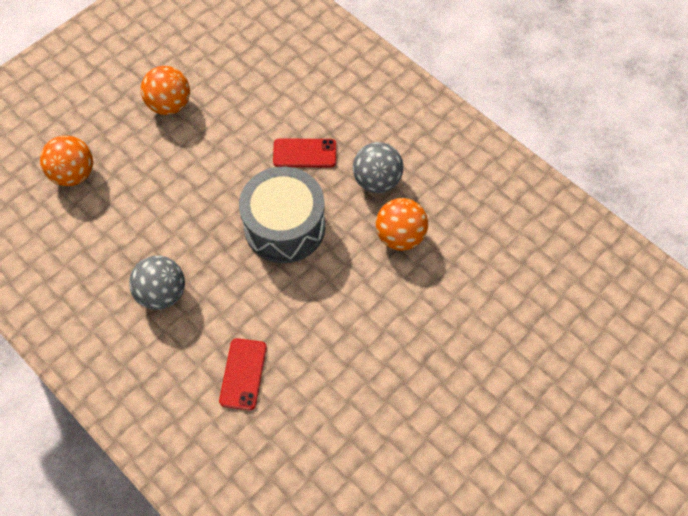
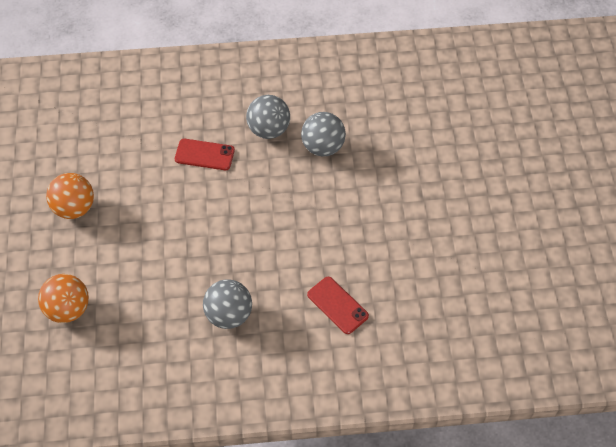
camera: 50 degrees left, 5 degrees down
(284, 226) = (250, 206): grey drum -> none
(304, 153) = (204, 155): red phone -> red phone turned 60 degrees clockwise
(400, 236) = (323, 147): orange ball -> grey ball

